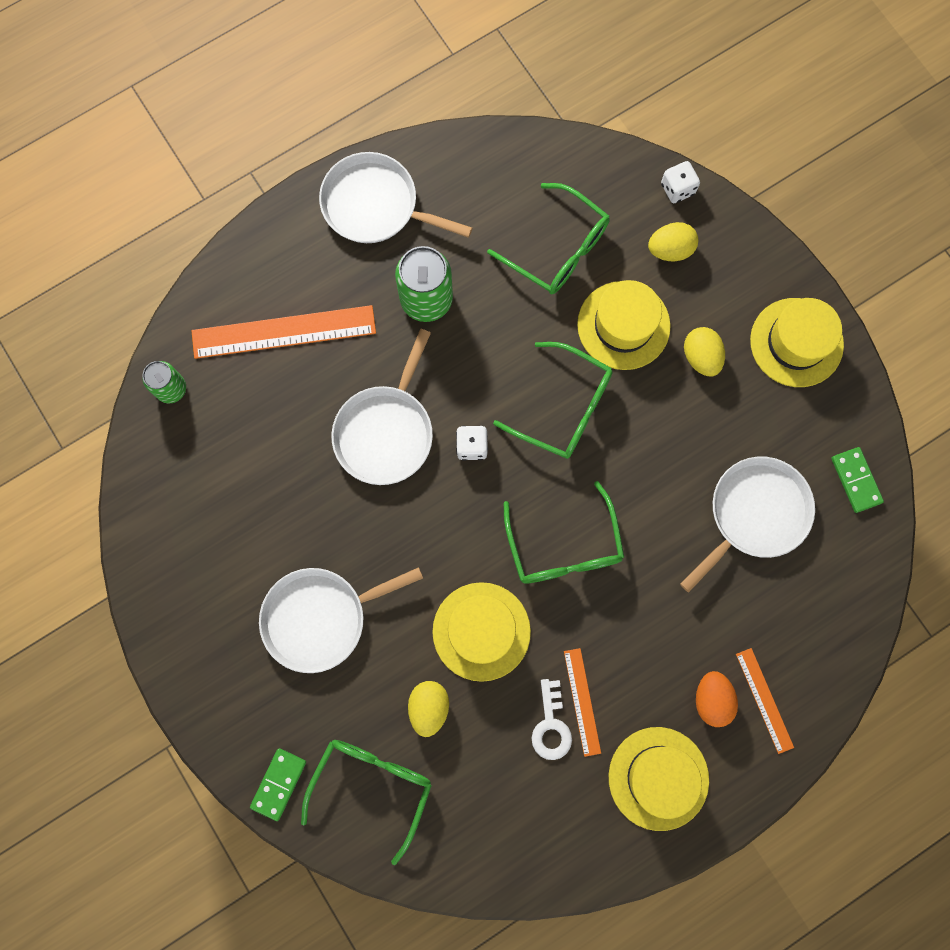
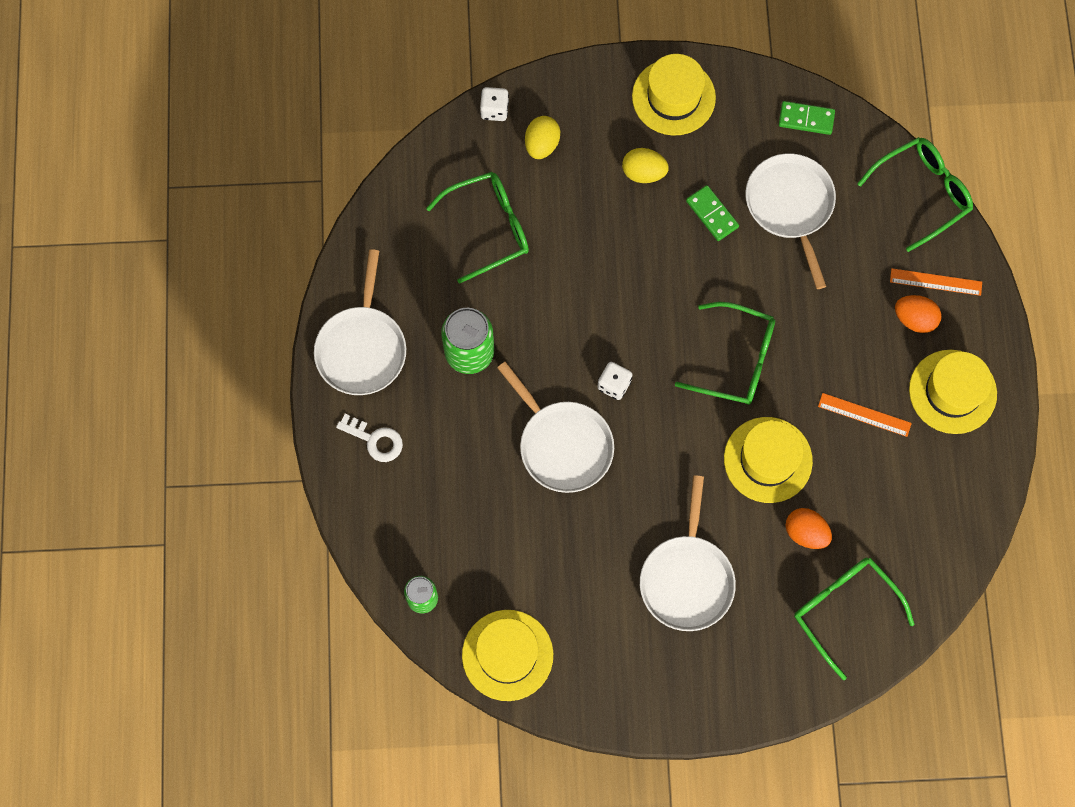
camera: 60 degrees left, 5 degrees down
(278, 784) = (802, 682): green domino -> green domino (712, 214)
(284, 332) = (428, 481): orange ruler -> none
(375, 205) = (362, 348): white pan -> white pan turned 45 degrees counterclockwise
(429, 707) = (805, 532): yellow egg -> orange egg
(551, 726) = (870, 448): white key -> white key (375, 440)
(564, 408) = (624, 297): green glasses -> green glasses (922, 193)
(623, 325) = (583, 214): yellow hat -> yellow hat (507, 655)

